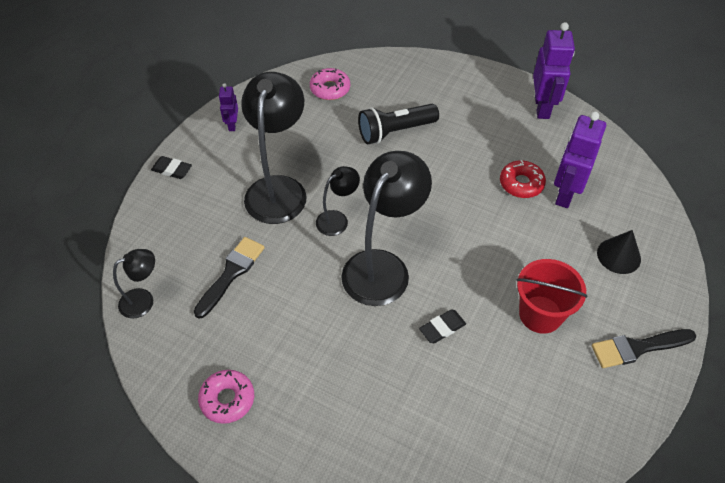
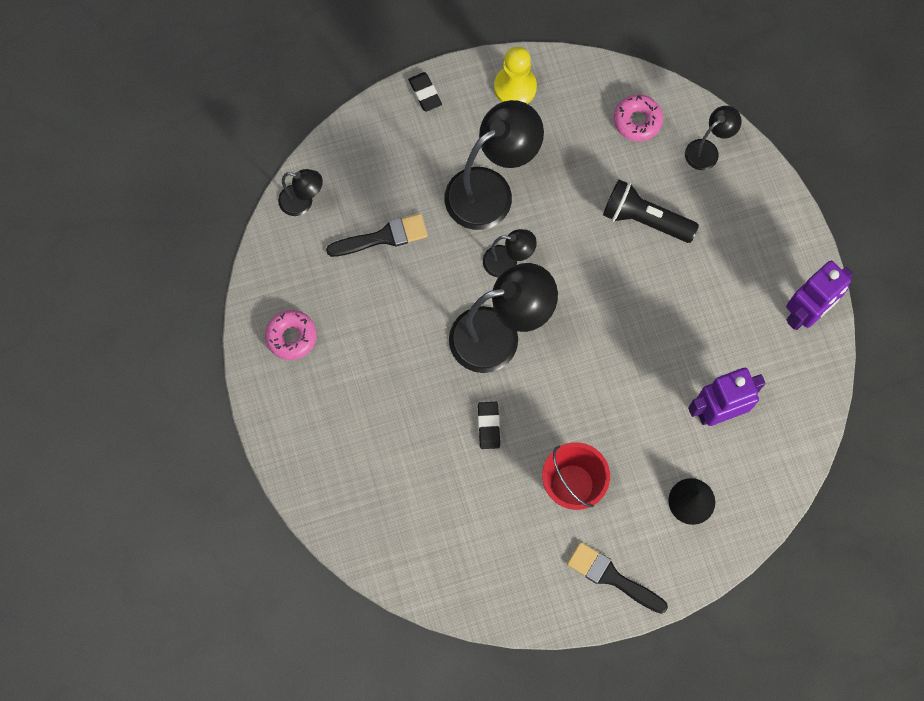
camera: 45 degrees right, 20 degrees up
(232, 125) = (515, 87): purple robot -> yellow pawn
(388, 74) = (707, 150): none -> black lamp
(442, 328) = (488, 426): black eraser -> black eraser turned 75 degrees clockwise
(521, 184) = (692, 368): red donut -> none

